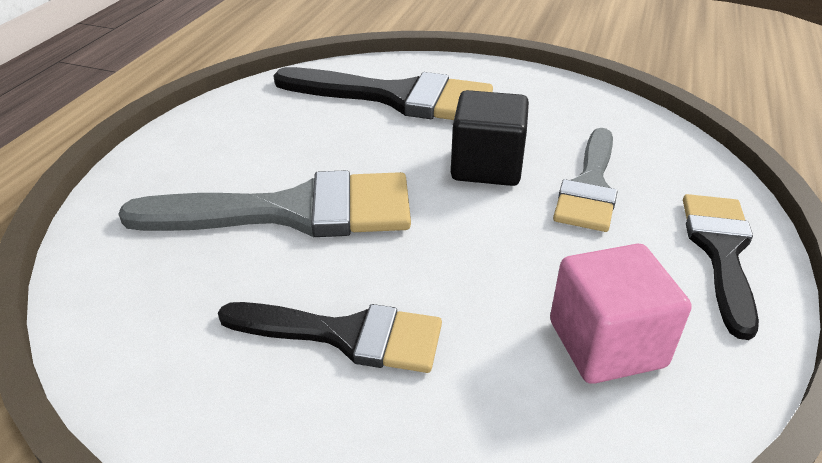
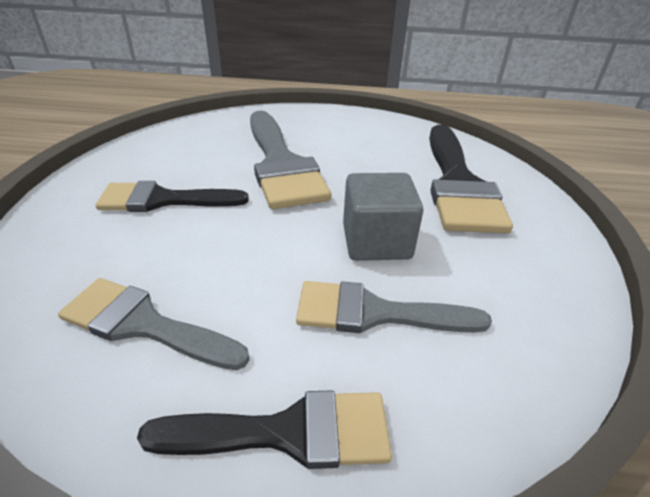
camera: 75 degrees right, 0 degrees up
(345, 335) = (163, 200): black brush -> black brush turned 90 degrees clockwise
(487, 166) = (376, 242): black cube -> grey cube
(606, 344) = (144, 324): pink cube -> grey brush

